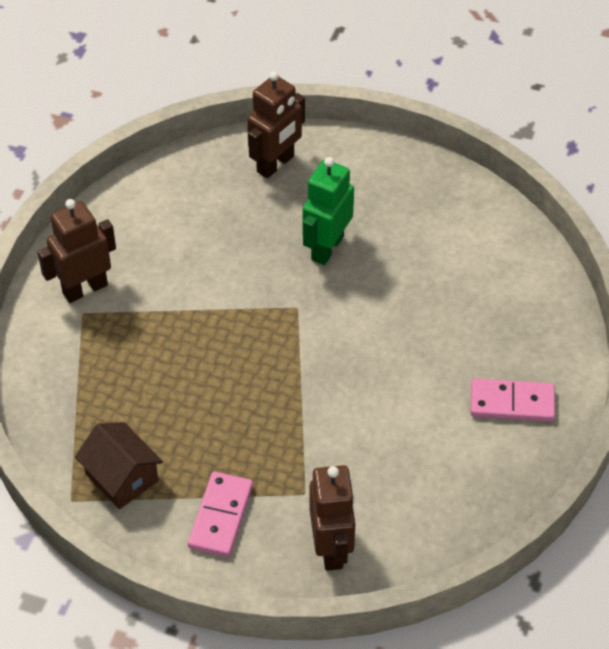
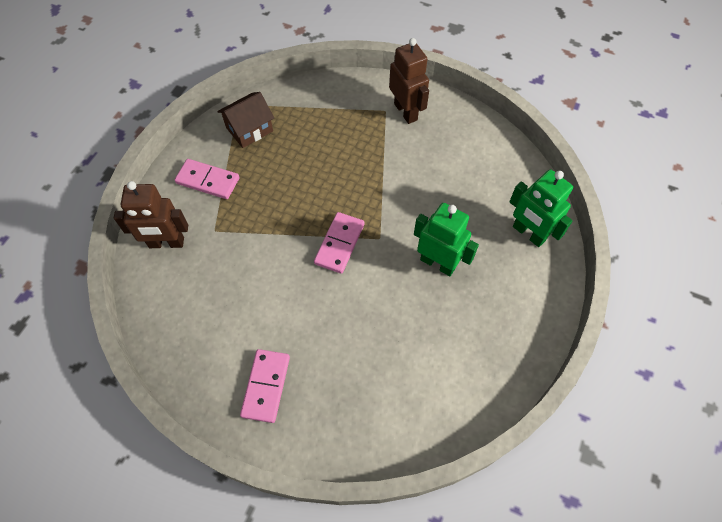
camera: 95 degrees right, 10 degrees up
(276, 164) = (528, 233): brown robot -> green robot
(310, 348) = (339, 244): none -> pink domino

